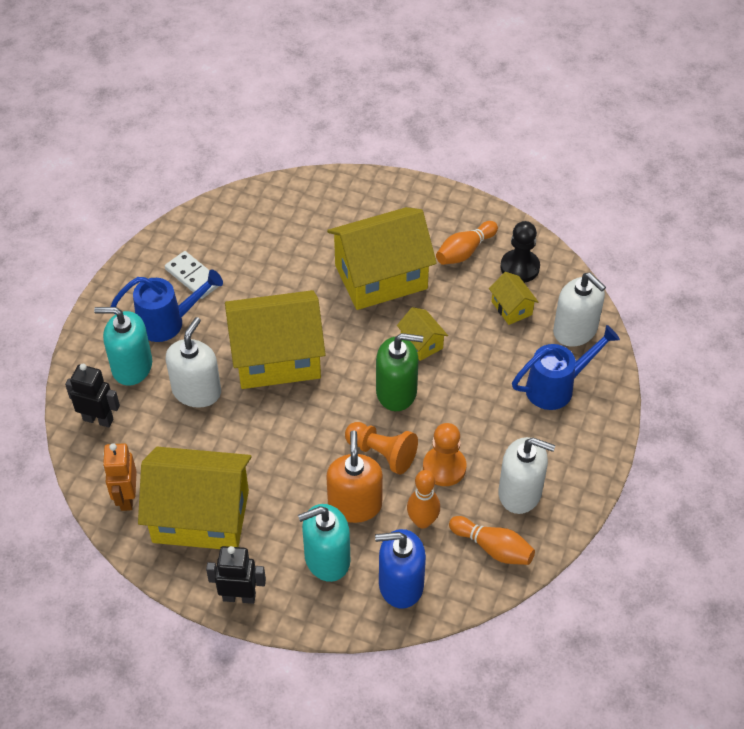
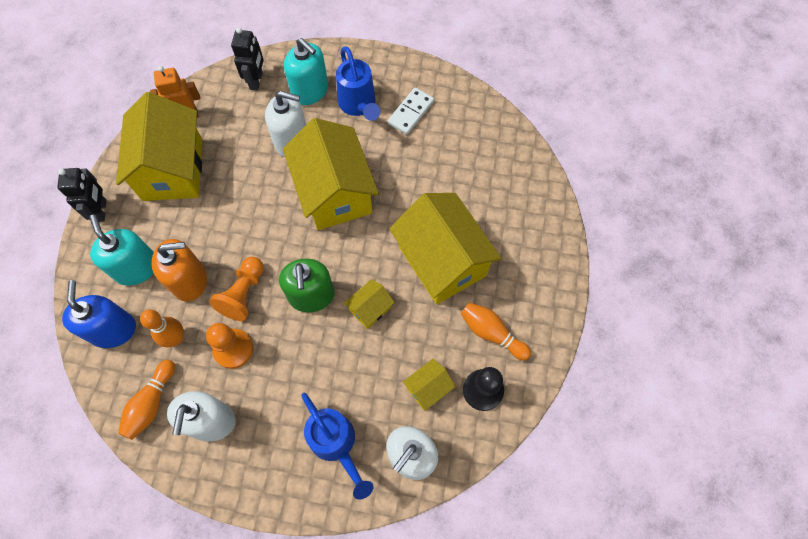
camera: 80 degrees right, 15 degrees up
(132, 366) = (310, 91): turquoise soap dispenser -> turquoise soap dispenser turned 135 degrees clockwise

